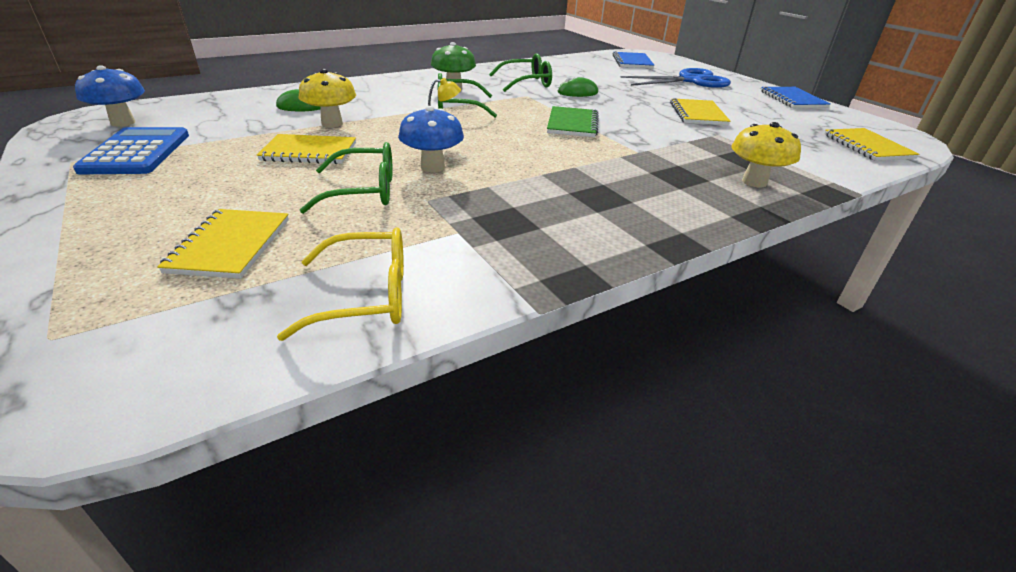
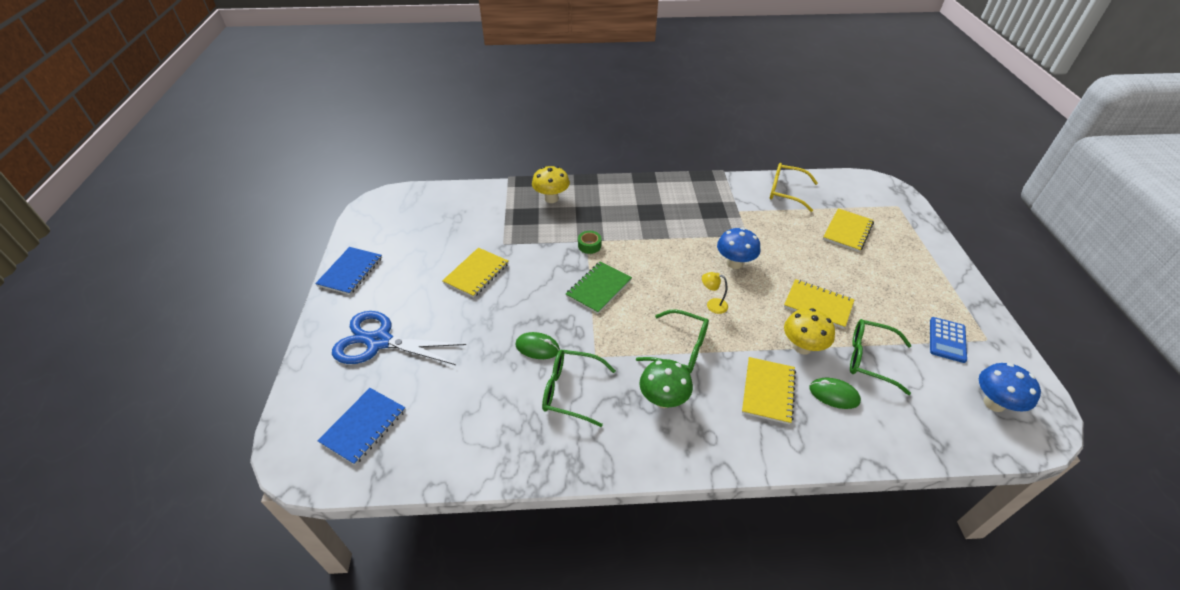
camera: 150 degrees left, 10 degrees up
(136, 152) = (947, 340): blue calculator -> blue calculator, size x0.65
(363, 191) = (782, 252): green glasses -> green glasses (870, 359)
(629, 149) = (589, 245): none -> green tape
(867, 146) = (424, 203): yellow notebook -> yellow notebook (768, 391)

